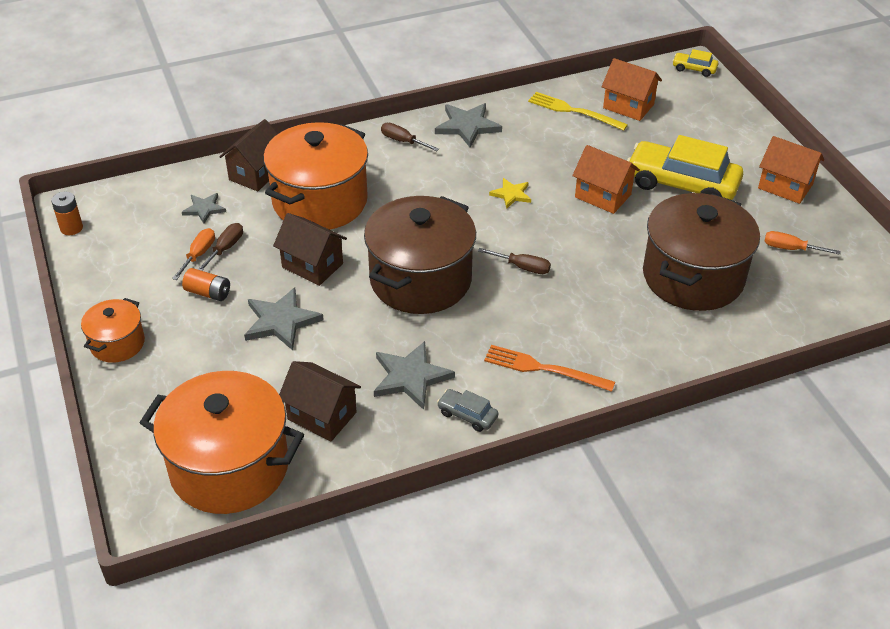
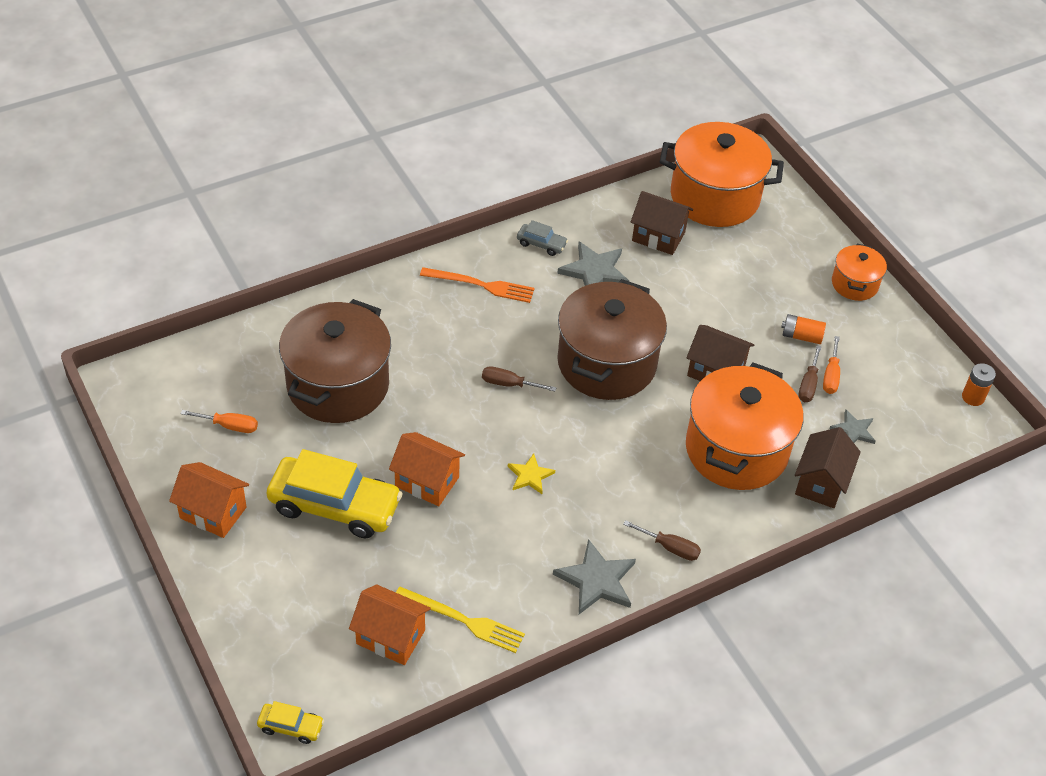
camera: 170 degrees right, 5 degrees up
(281, 321) = (723, 313): grey star -> none

